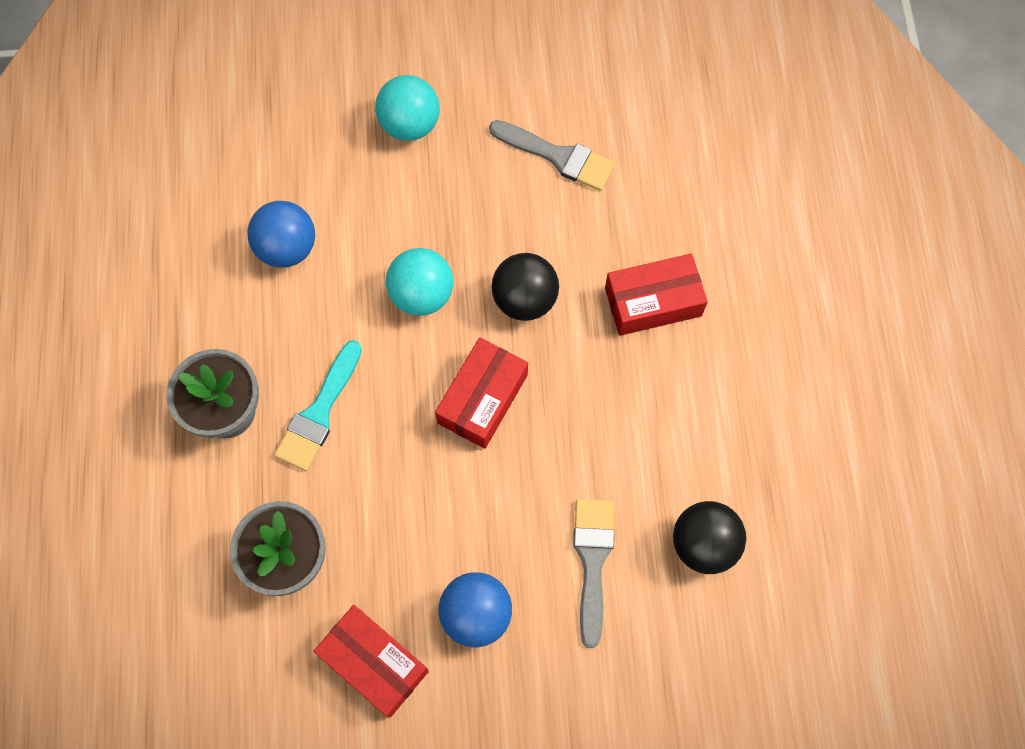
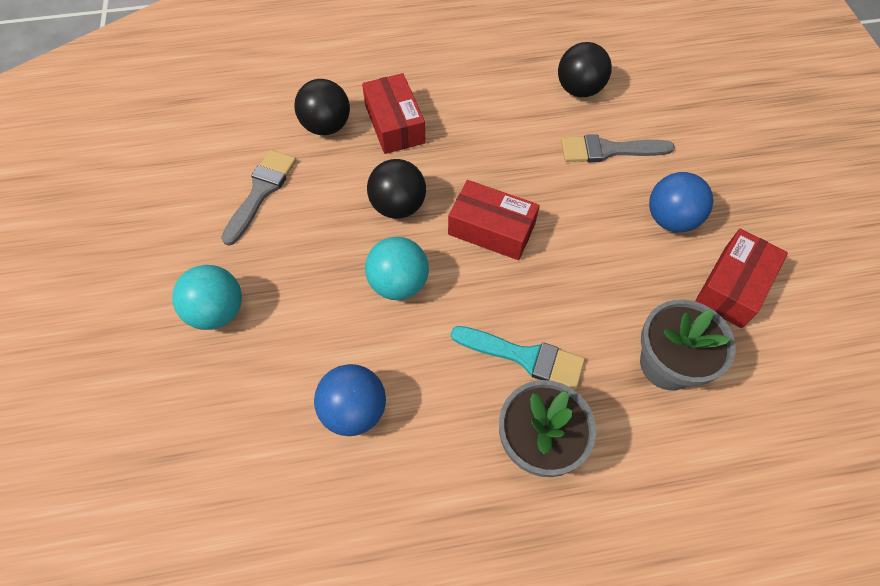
camera: 95 degrees left, 10 degrees down
(653, 224) = (326, 126): none -> black ball

